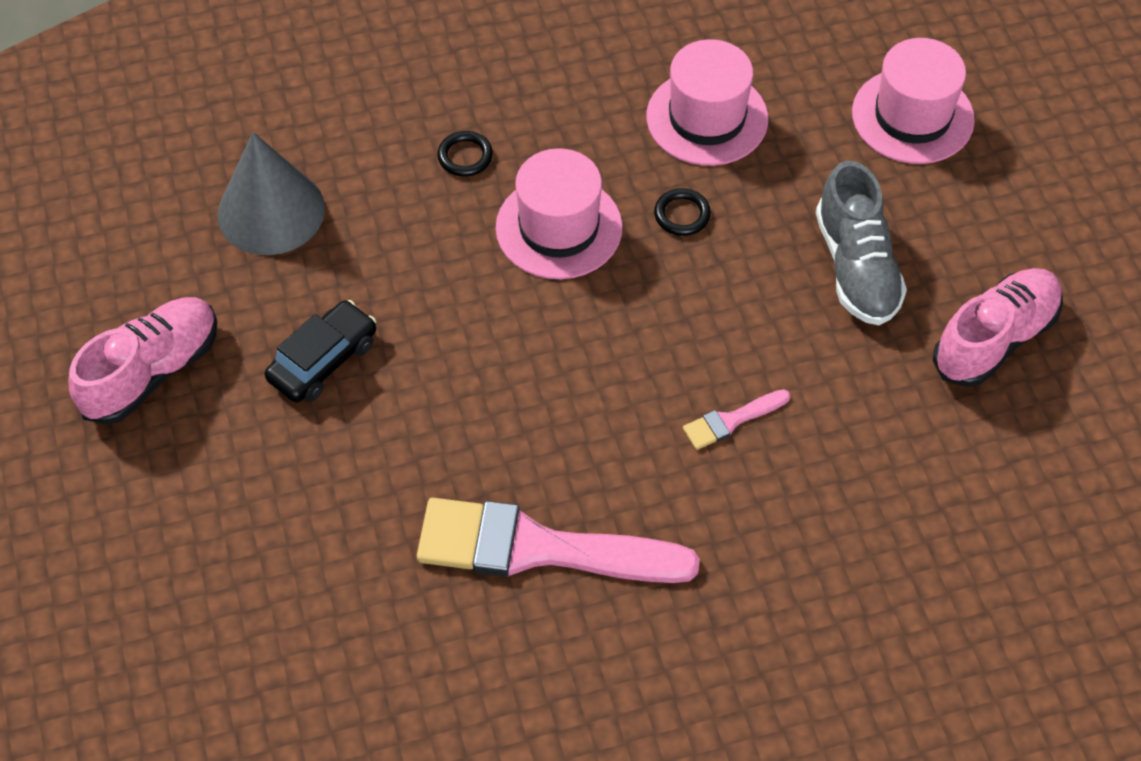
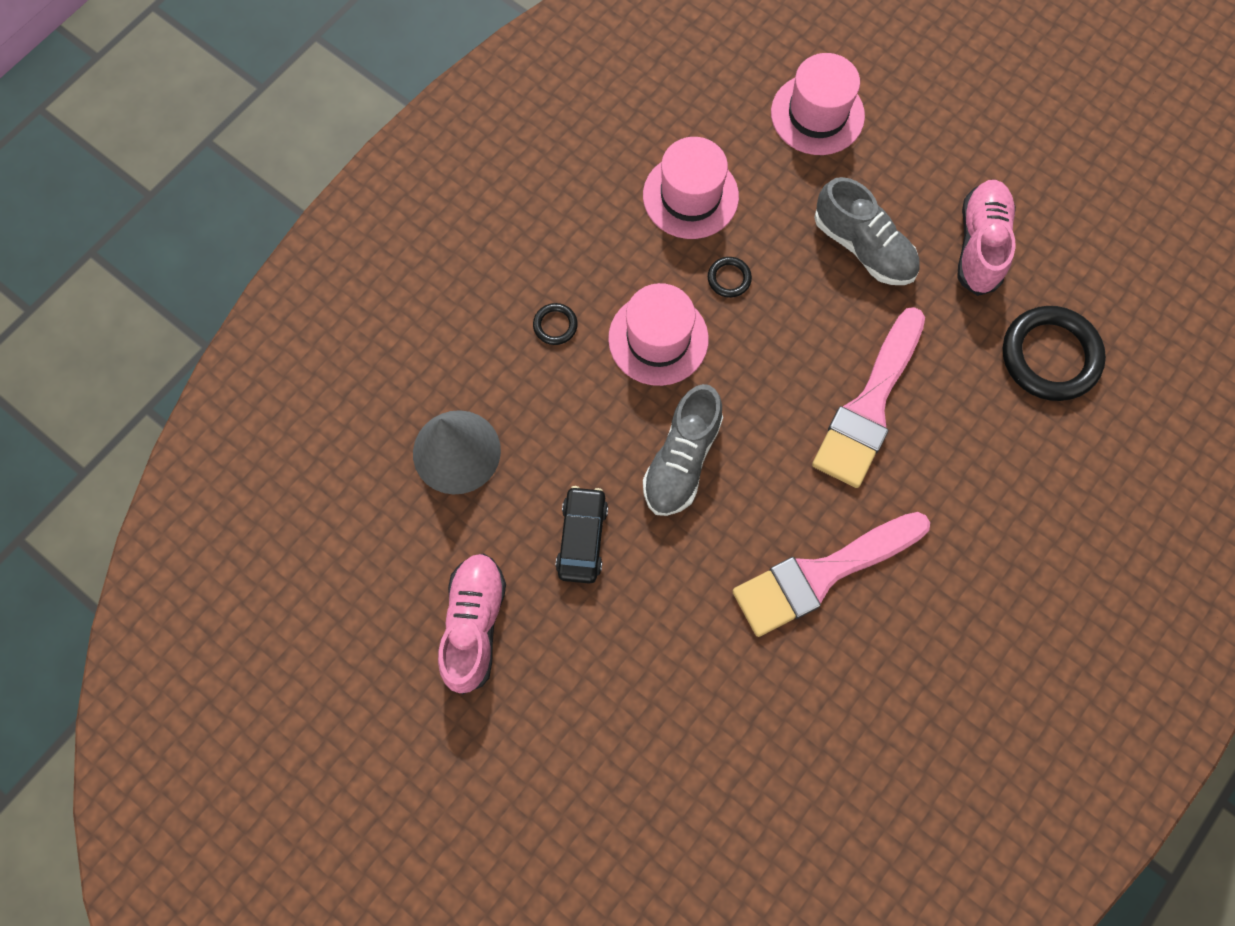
camera: 35 degrees left, 15 degrees up
(485, 351) = (681, 460): none -> grey shoe
(731, 420) = (869, 406): pink brush -> pink brush, size x2.32
(985, 495) = (1050, 356): none -> black ring

